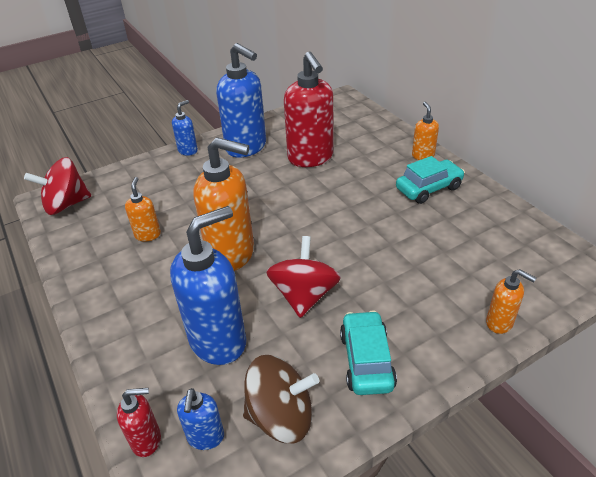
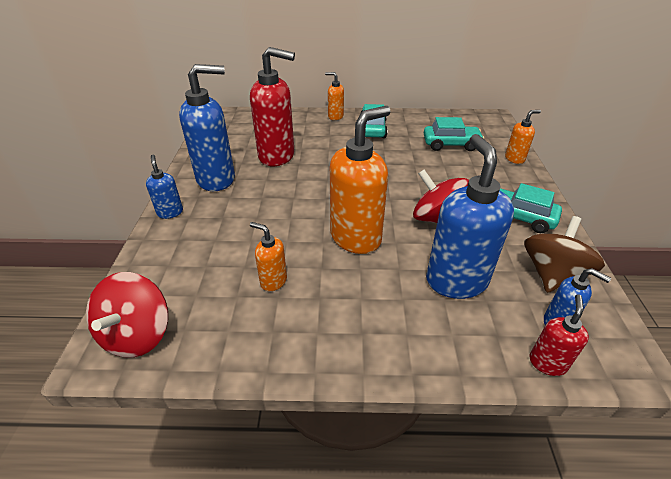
camera: 60 degrees left, 0 degrees up
(467, 256) = (451, 144): none -> turquoise car

